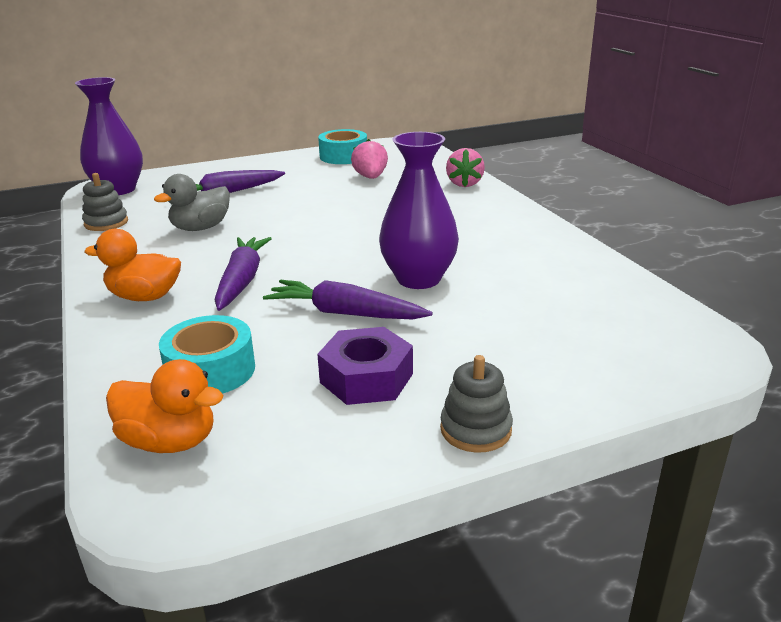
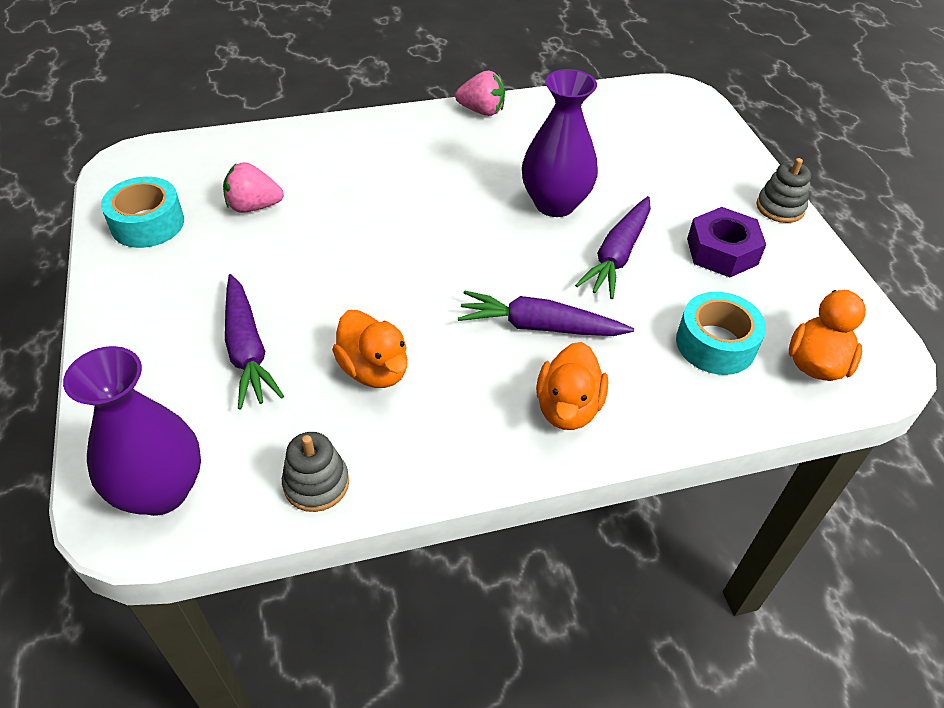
camera: 85 degrees left, 20 degrees up
(201, 228) = (374, 370): grey duck -> orange duck
(464, 184) = (315, 139): pink strawberry -> pink strawberry (482, 111)

